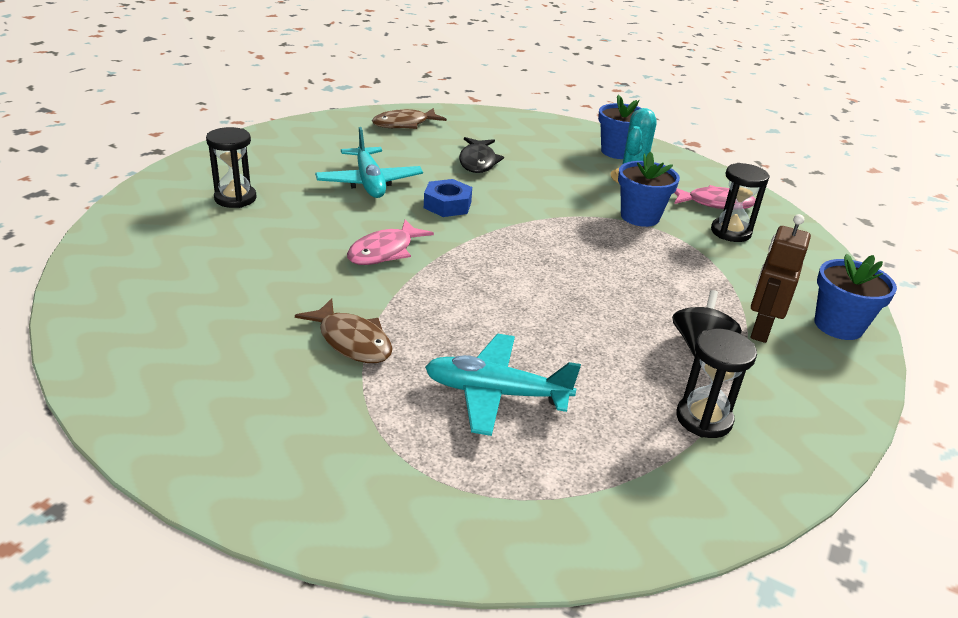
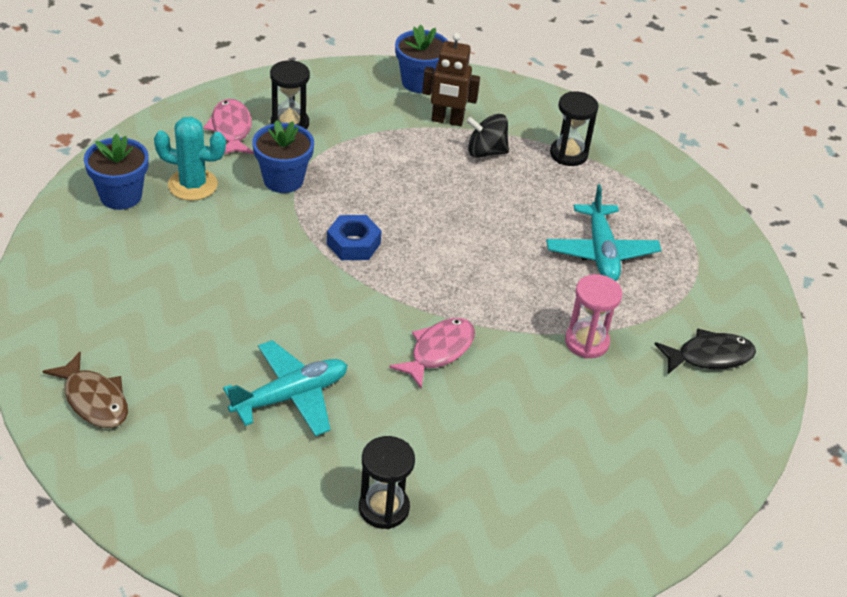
camera: 105 degrees left, 10 degrees up
(352, 341) = (586, 342): brown fish -> pink hourglass
(384, 251) = (438, 351): pink fish -> pink fish turned 75 degrees counterclockwise
(447, 205) = (318, 320): blue nut -> blue nut (353, 244)
(478, 162) = (195, 310): black fish -> black fish (709, 356)

